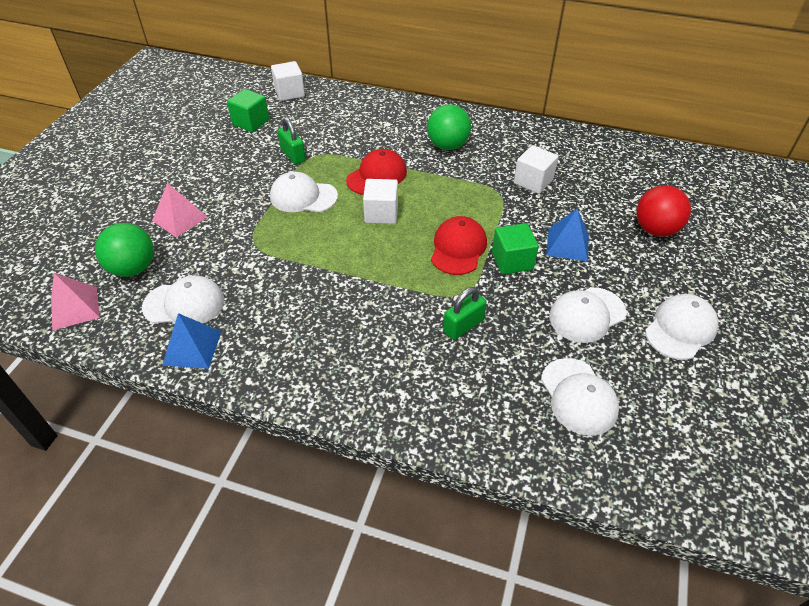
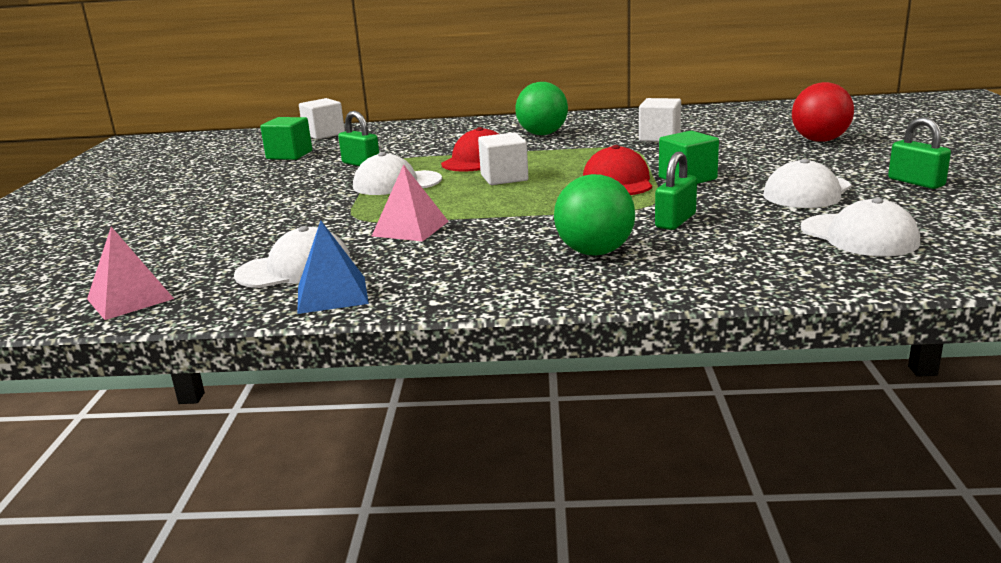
camera: 15 degrees left, 25 degrees down
(133, 268) = (200, 259): green ball -> green ball (594, 252)
(180, 218) = (242, 219): pink pyramid -> pink pyramid (410, 228)
(567, 244) = (737, 161): blue pyramid -> none
(680, 329) = (916, 182): white cap -> green padlock

